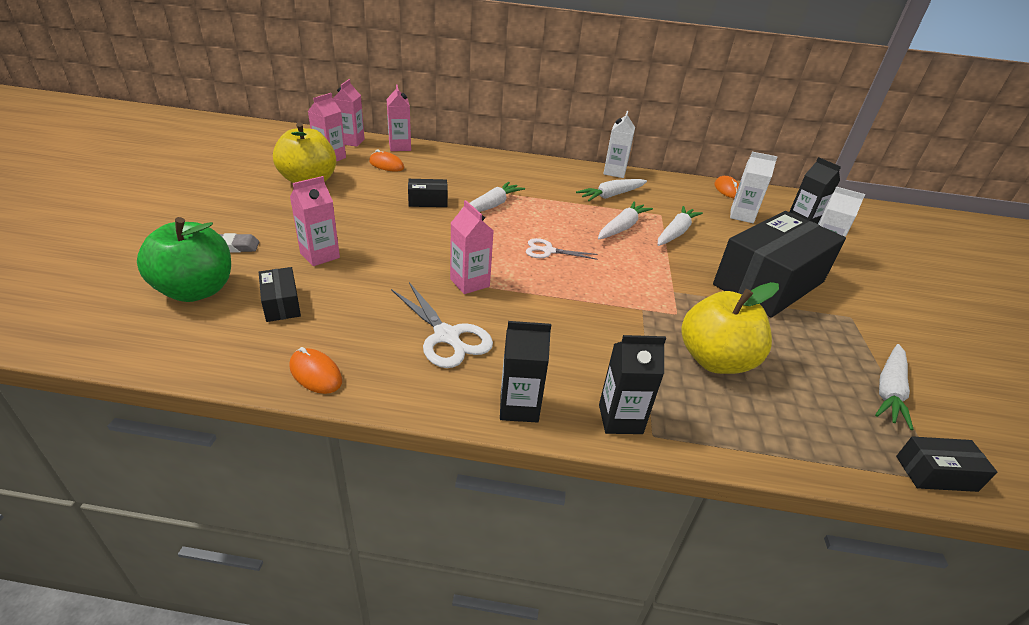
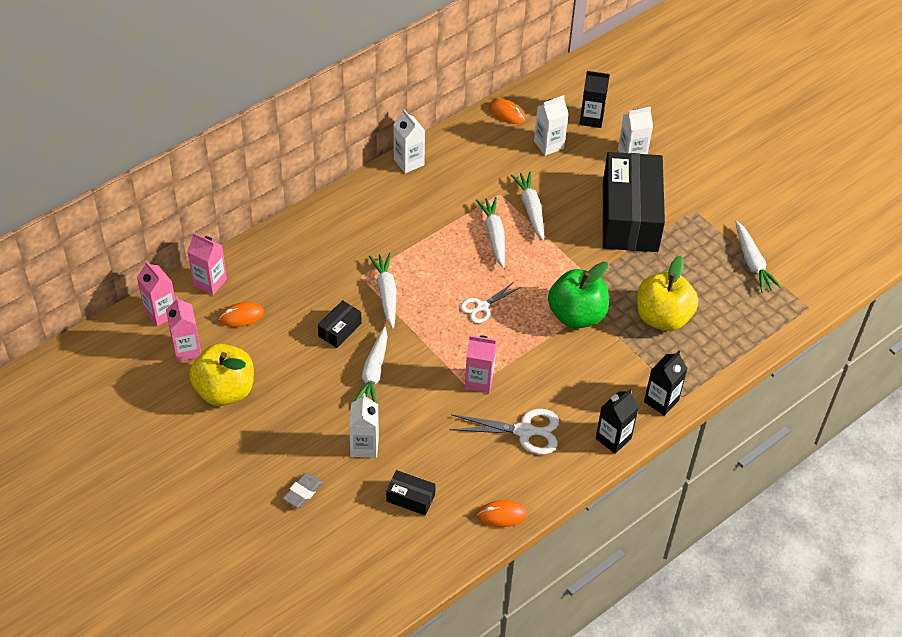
camera: 45 degrees left, 15 degrees up
(196, 290) = (350, 538): green apple -> green apple (576, 315)
(320, 255) = (364, 446): pink carton -> white carton
(611, 195) = (444, 199): white carrot -> white carrot (373, 373)
(936, 473) = (803, 306): black box -> none

